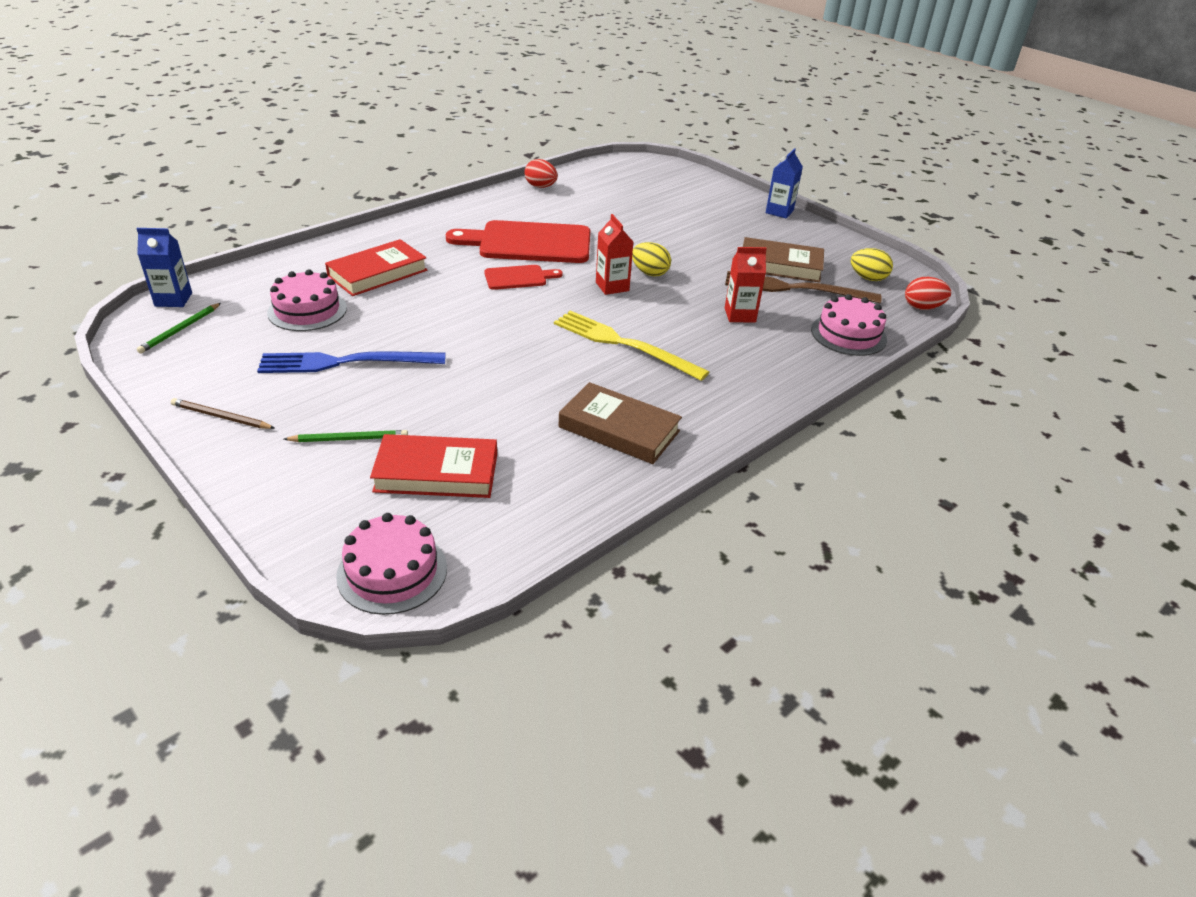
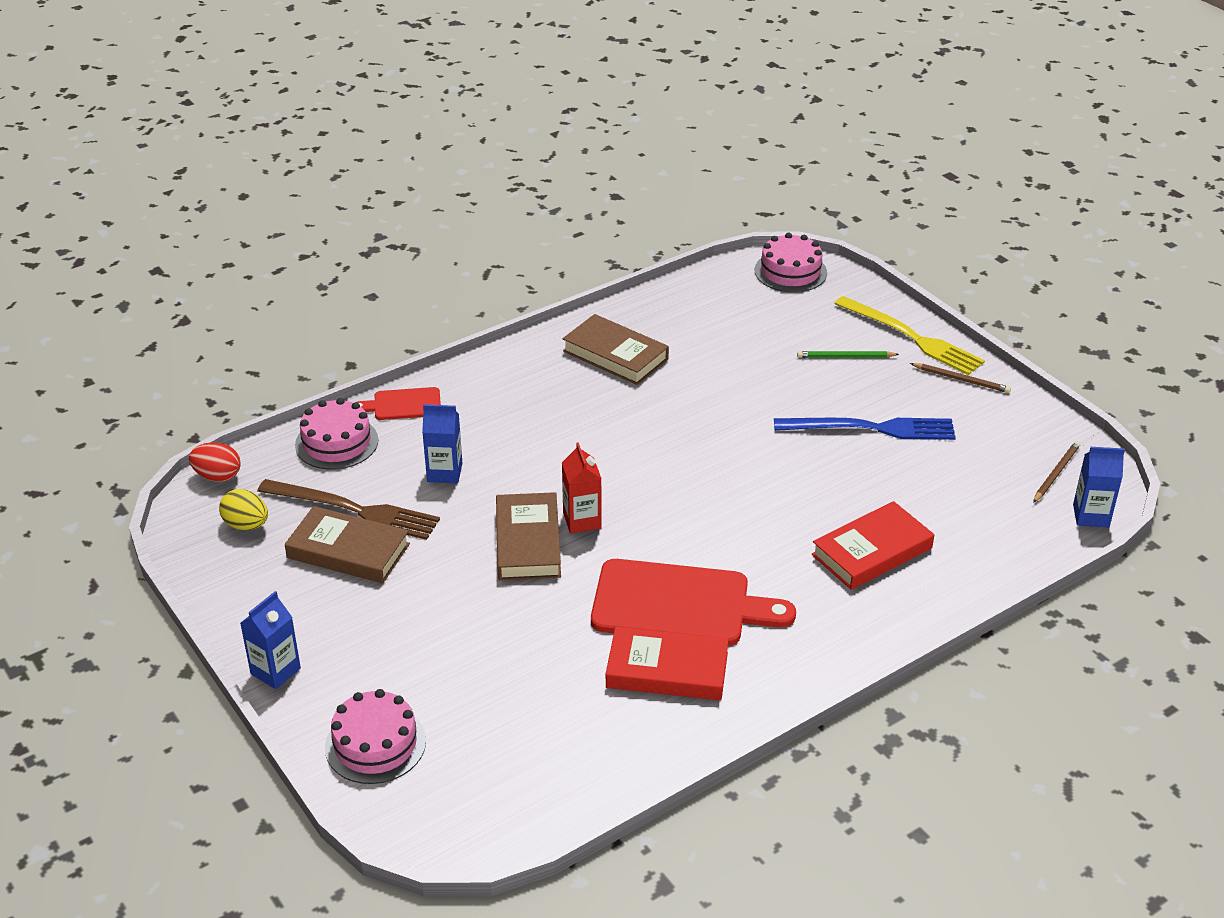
camera: 170 degrees left, 0 degrees up
(180, 330) = (1056, 473): green pencil -> brown pencil
(307, 310) = (935, 495): pink cake -> pink cake (375, 744)
(436, 472) = (769, 328): red book -> red book (667, 670)
(518, 277) = (696, 539): red cutting board -> red cutting board (403, 405)
(540, 187) = (650, 750): red egg -> none
(624, 344) = (589, 439): yellow fork -> yellow fork (912, 337)
(649, 273) = (528, 542): yellow egg -> brown book
(740, 315) = (444, 472): red carton -> blue carton

